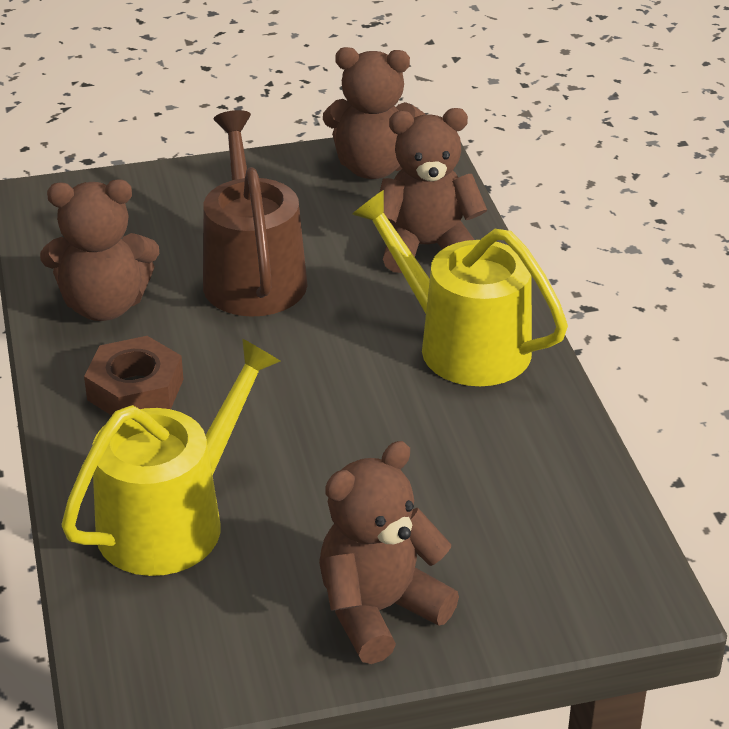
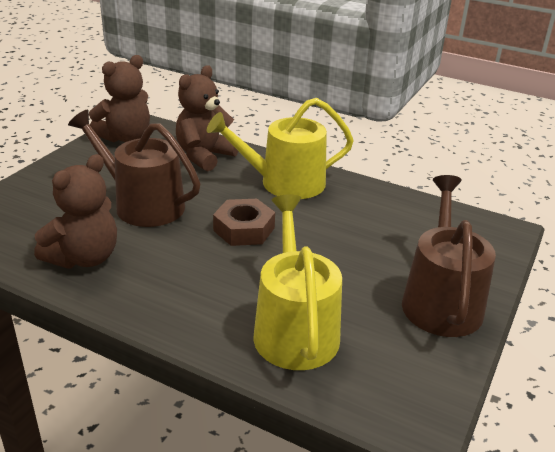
camera: 50 degrees left, 5 degrees down
(135, 389) = (171, 285): brown nut -> brown nut (244, 229)
(379, 611) = (441, 300): brown teddy bear -> brown watering can

